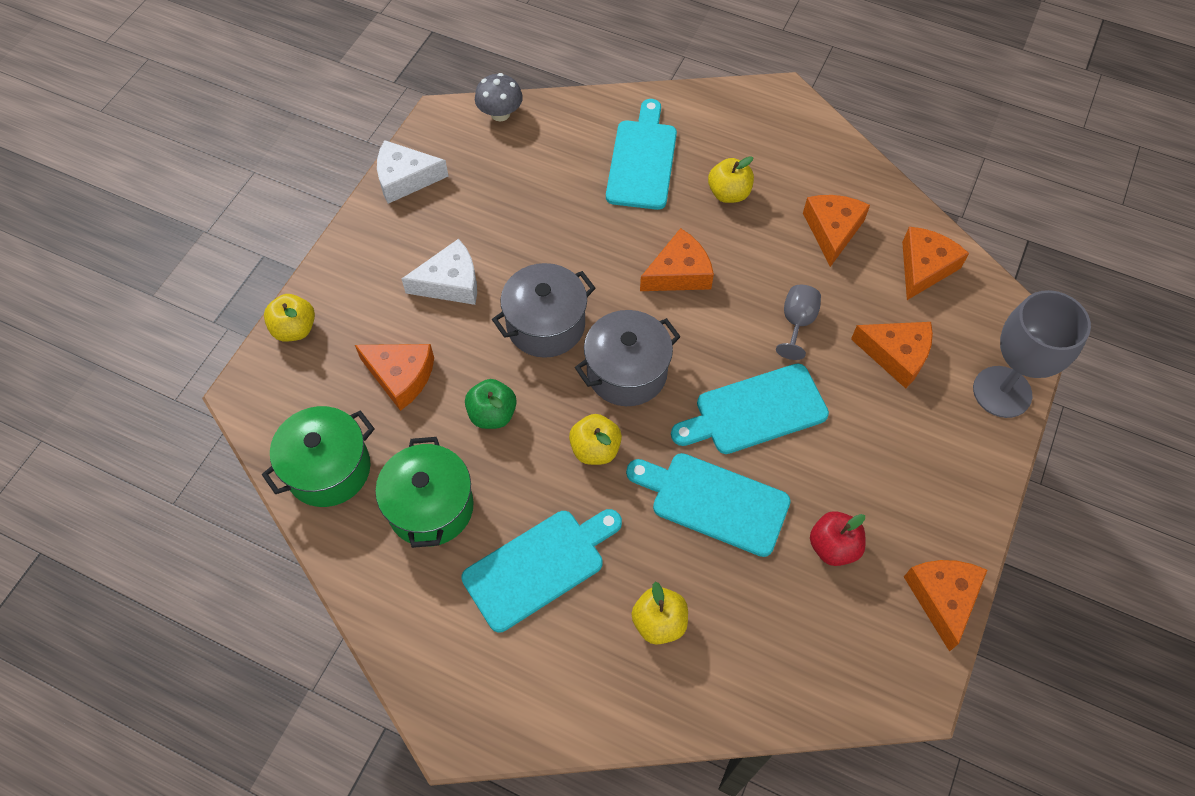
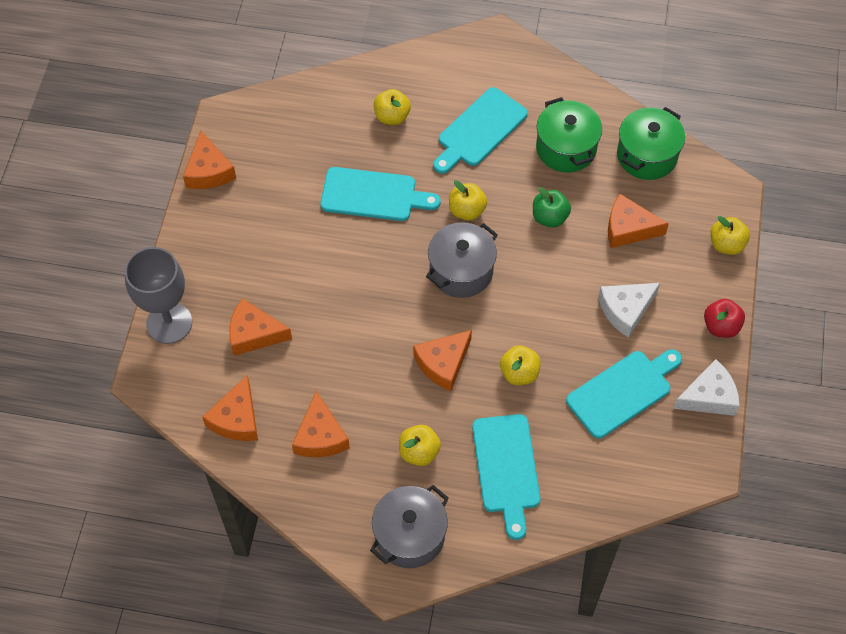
camera: 165 degrees right, 0 degrees up
(500, 114) = (656, 488): grey mushroom -> none
(545, 325) = (536, 293): grey pot -> grey pot (410, 535)
(597, 244) = (519, 373): none -> yellow apple
(755, 411) = (357, 264): turquoise cutting board -> turquoise cutting board (622, 392)
(797, 323) = (337, 342): grey goblet -> none
(833, 547) = (286, 185): red apple -> red apple (721, 326)

